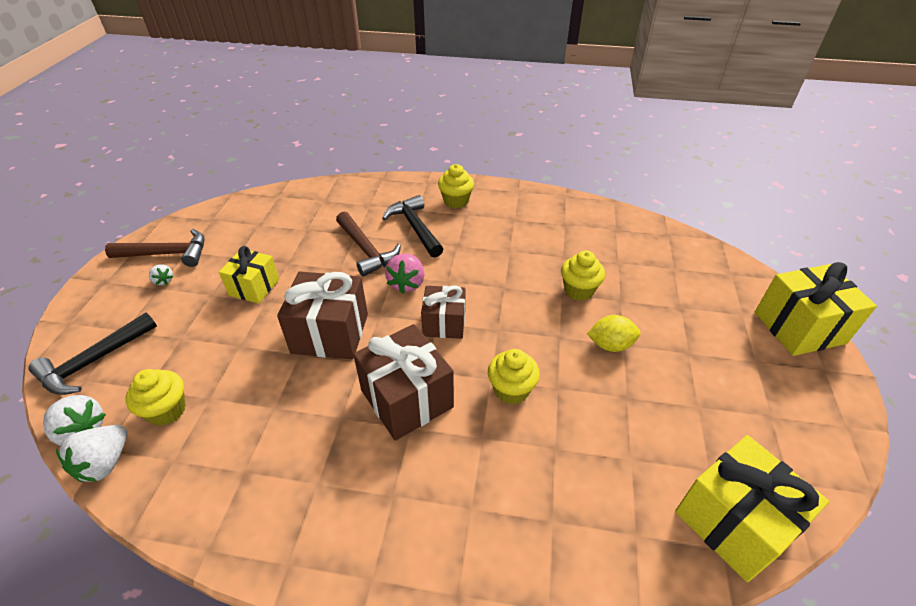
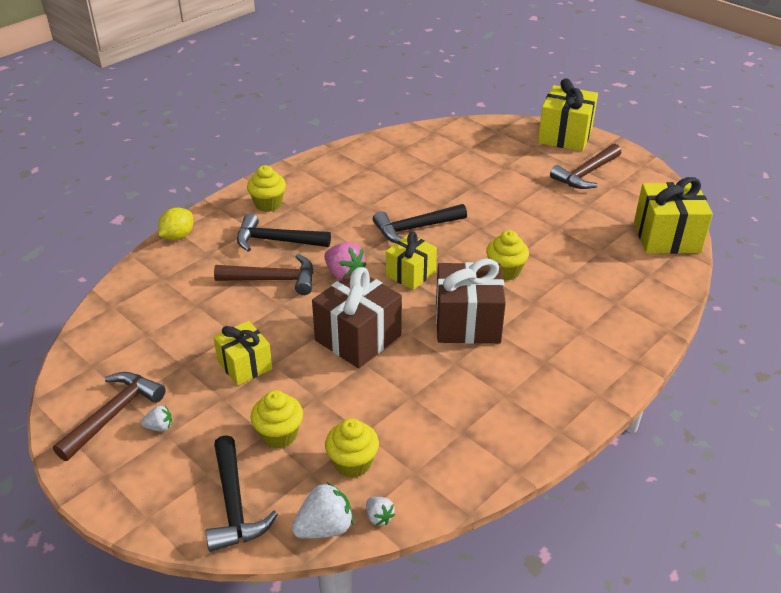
camera: 55 degrees left, 5 degrees down
(105, 463) = (379, 517): white strawberry -> white strawberry, size x0.55
(444, 323) = (410, 274): brown gift -> yellow gift
(512, 294) = (415, 228): none -> black hammer
(578, 290) = (444, 197): yellow cupcake -> yellow cupcake (279, 435)
(610, 345) = (508, 211): yellow lemon -> yellow lemon (178, 236)
(755, 379) = (586, 174): none -> brown hammer

